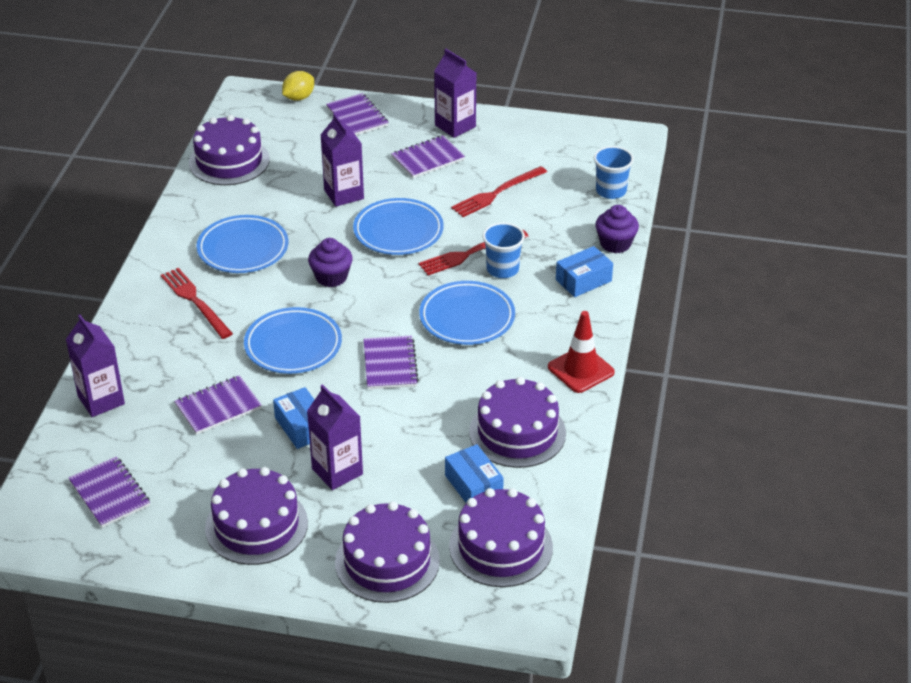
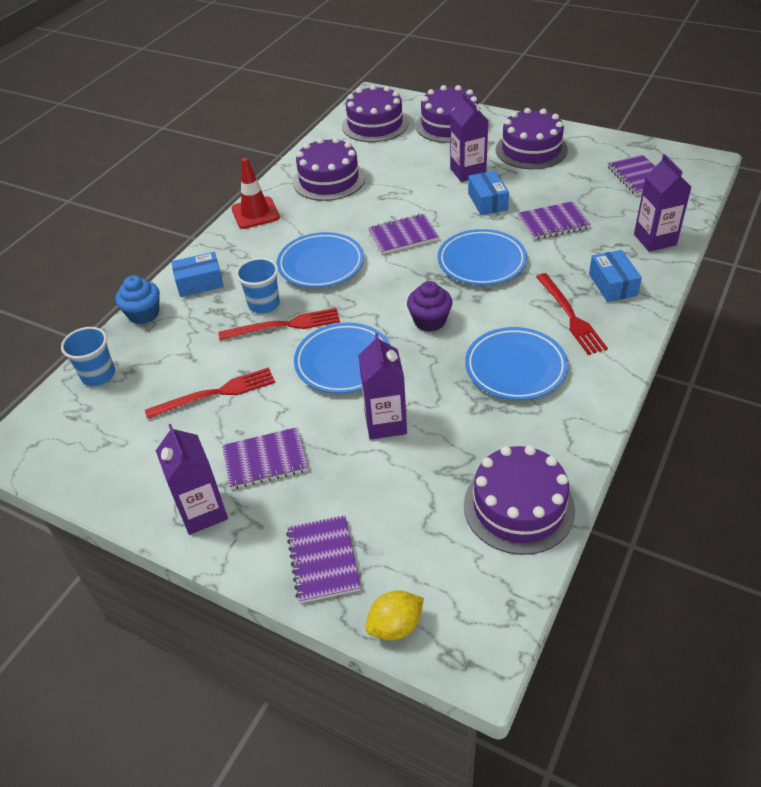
camera: 160 degrees left, 5 degrees up
(390, 364) = (403, 236): purple notebook -> purple notebook turned 60 degrees clockwise
(473, 486) = (376, 154): blue box -> blue box (612, 284)
(615, 244) = (144, 314): purple cupcake -> blue cupcake

